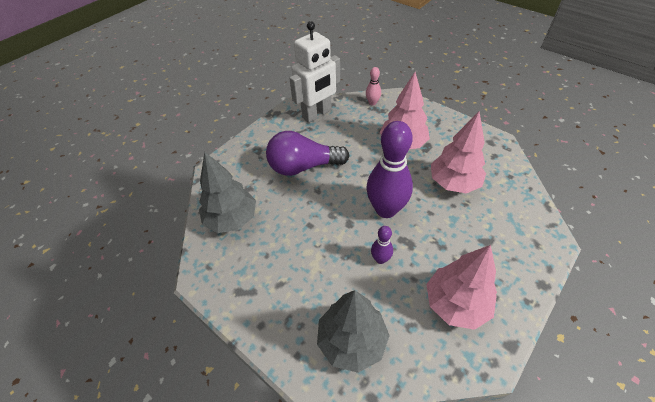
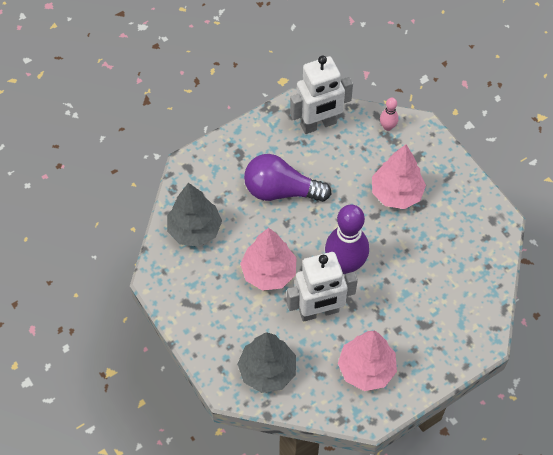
camera: 15 degrees right, 10 degrees up
(380, 259) = (319, 311): purple bowling pin -> white robot
(453, 183) = (426, 256): pink tree -> pink tree (269, 272)

